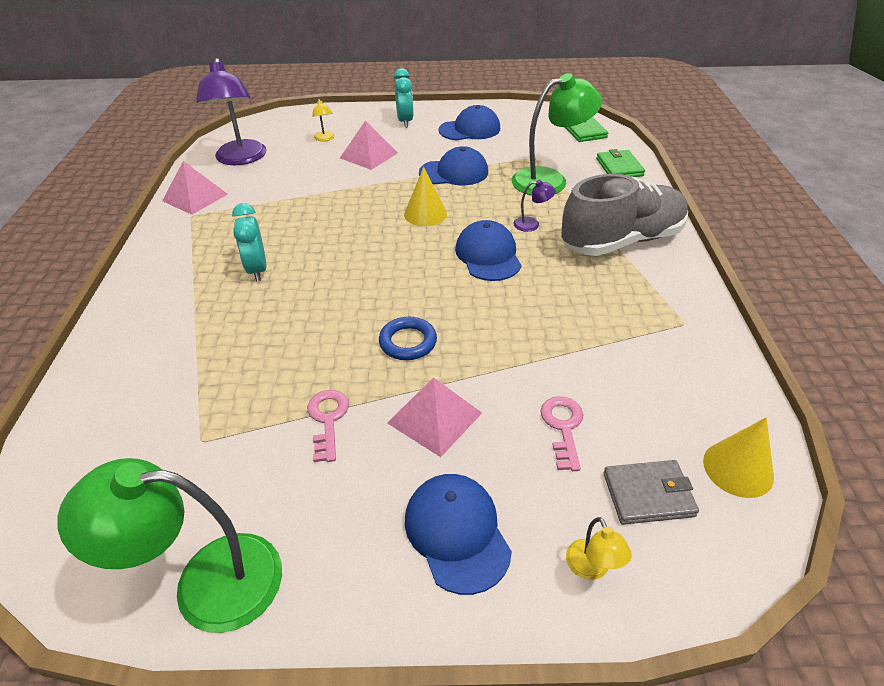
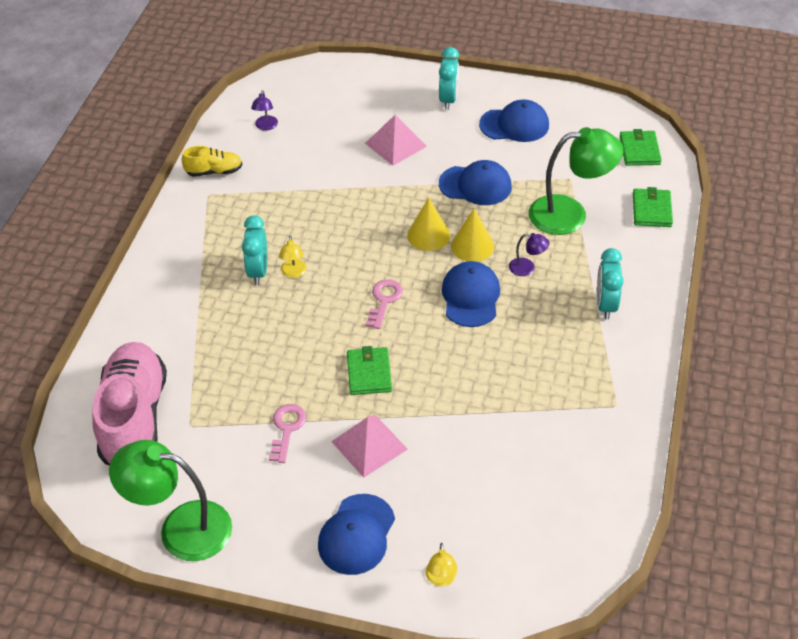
camera: 15 degrees right, 5 degrees up
(125, 447) = (134, 418): none -> pink shoe
(195, 197) = (214, 171): pink pyramid -> yellow shoe
(241, 159) = (266, 126): purple lamp -> purple lamp, size x0.43
(325, 138) = (356, 111): yellow lamp -> yellow lamp (293, 273)
(408, 342) = (369, 373): blue ring -> green wallet
(457, 533) = (356, 534): blue cap -> blue cap turned 150 degrees counterclockwise
(563, 427) = (466, 475): pink key -> pink key (384, 300)
(621, 241) = (605, 305): grey shoe -> turquoise clock
(648, 494) = (506, 540): grey wallet -> none
(738, 468) = (586, 537): yellow cone -> yellow cone (472, 246)

